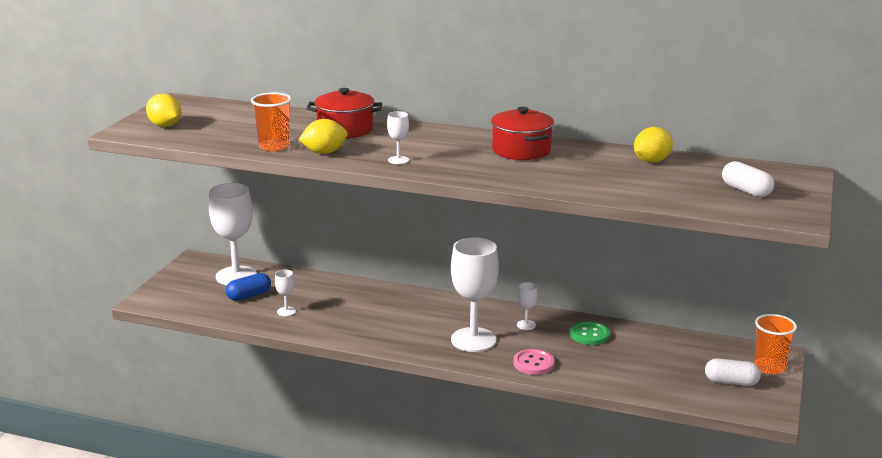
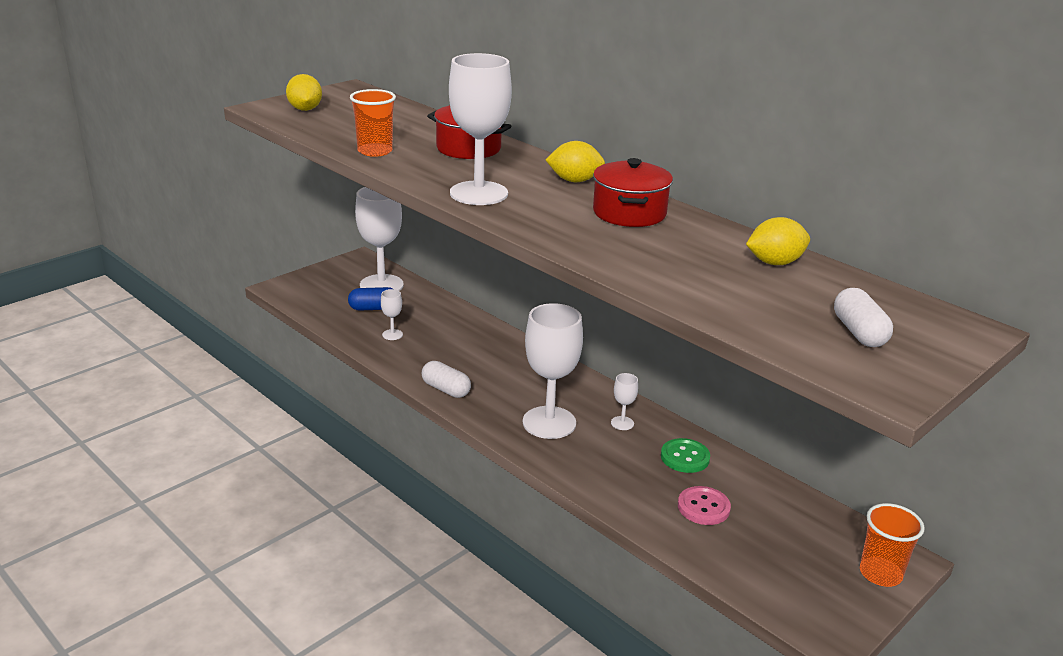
camera: 25 degrees right, 5 degrees up
(324, 152) = (414, 168): yellow lemon -> yellow lemon (574, 181)
(398, 160) = (478, 193): white goblet -> white goblet, size x2.31
(533, 363) = (590, 472): pink button -> pink button (703, 507)
(731, 382) = (811, 576): white capsule -> white capsule (446, 389)

